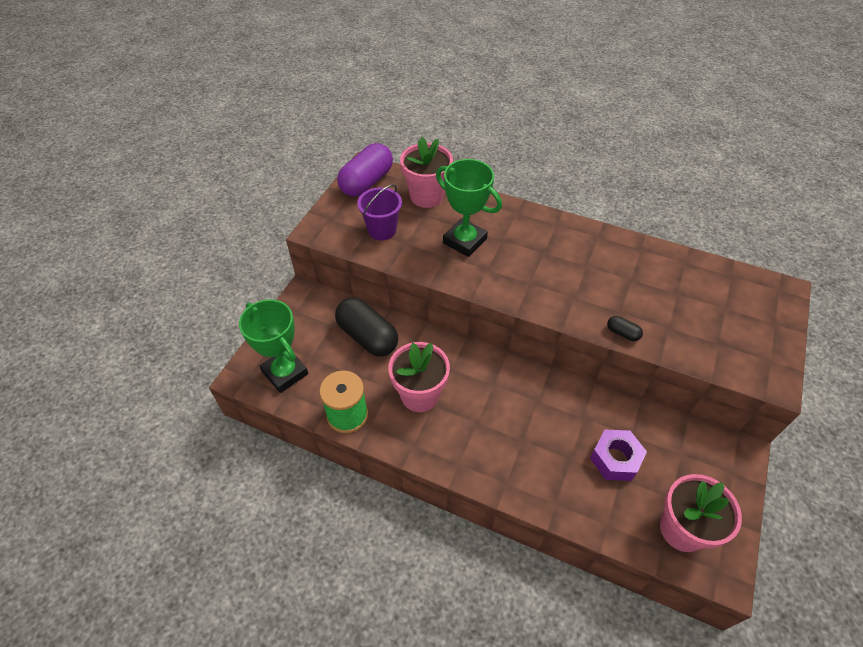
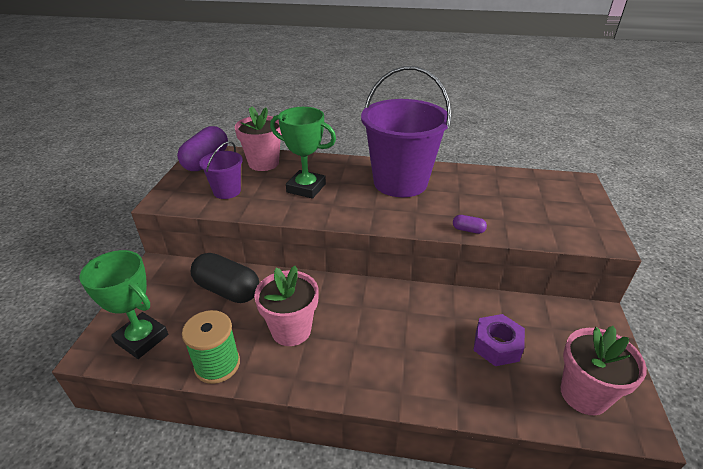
camera: 15 degrees left, 15 degrees down
(569, 252) = (400, 182): none -> purple bucket
(622, 333) = (468, 230): black capsule -> purple capsule

